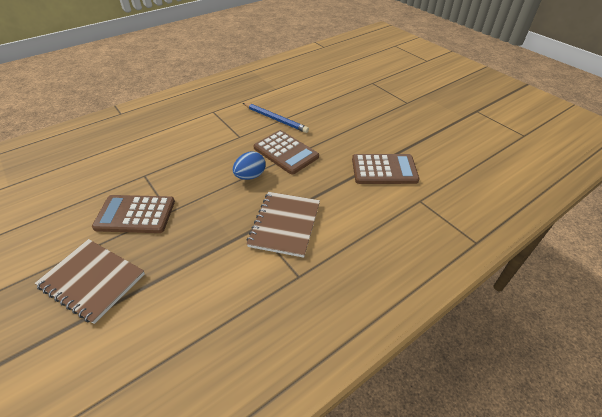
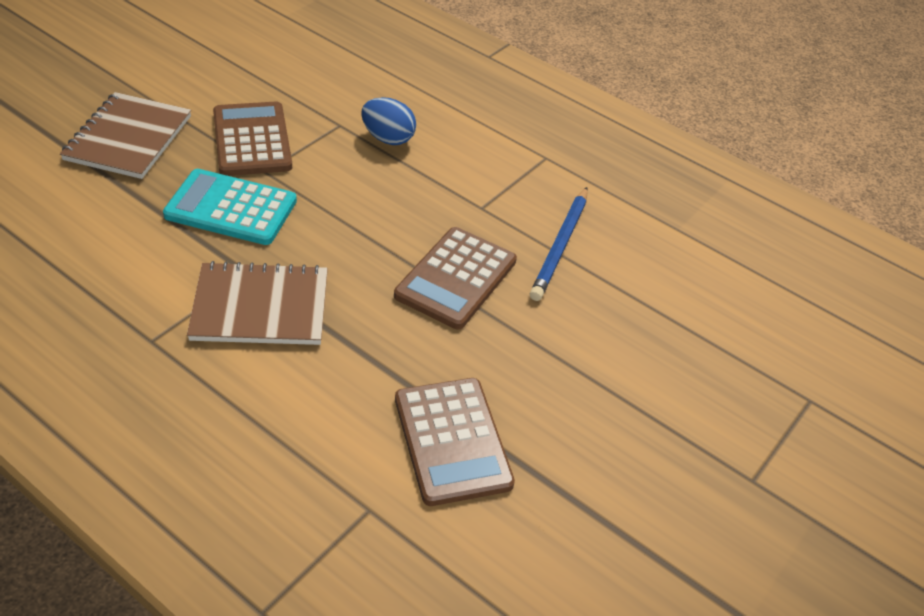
camera: 70 degrees right, 0 degrees up
(196, 230) = (231, 208): none -> turquoise calculator
(250, 176) = (372, 243): blue egg -> blue egg (388, 138)

